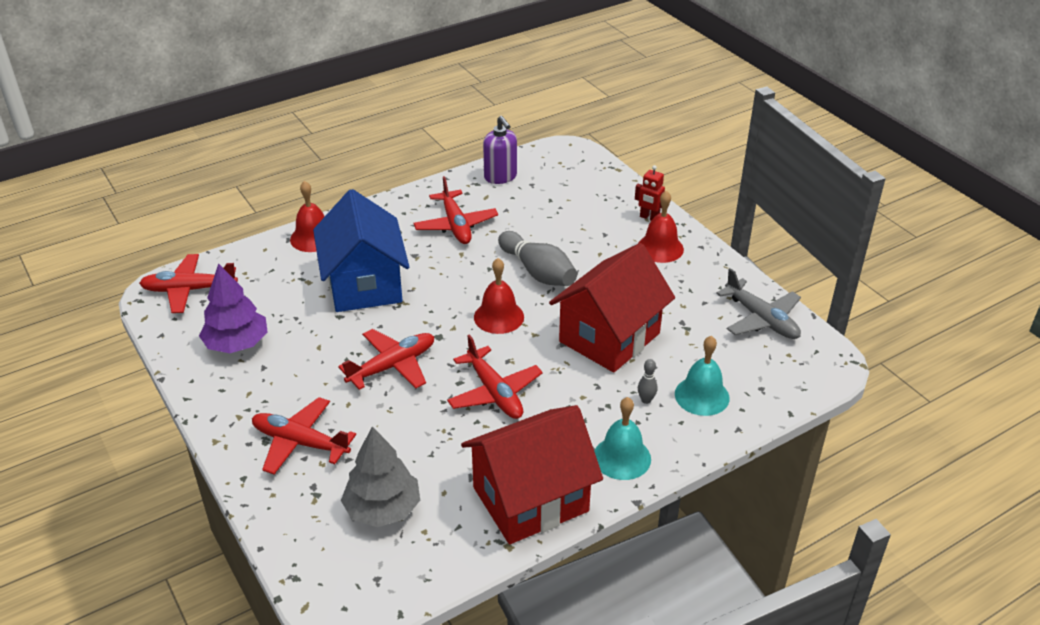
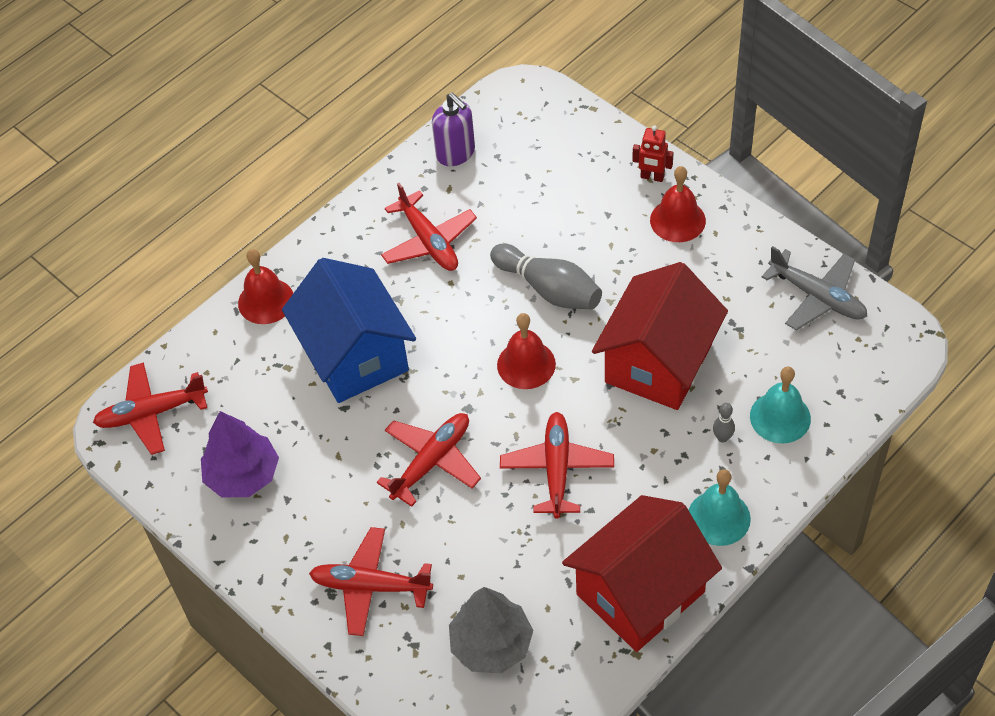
camera: 10 degrees left, 15 degrees up
(494, 393) = (557, 469): red plane -> red plane turned 135 degrees counterclockwise

